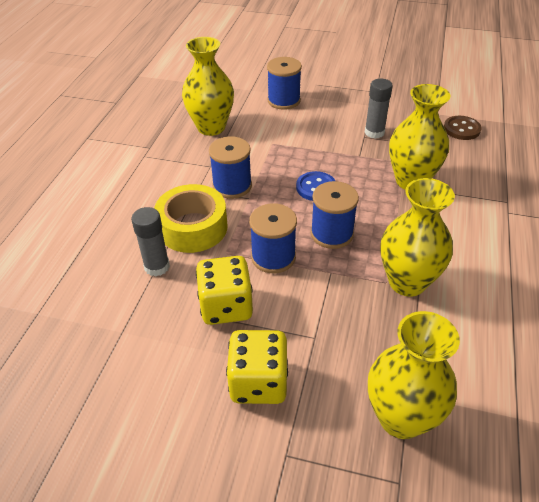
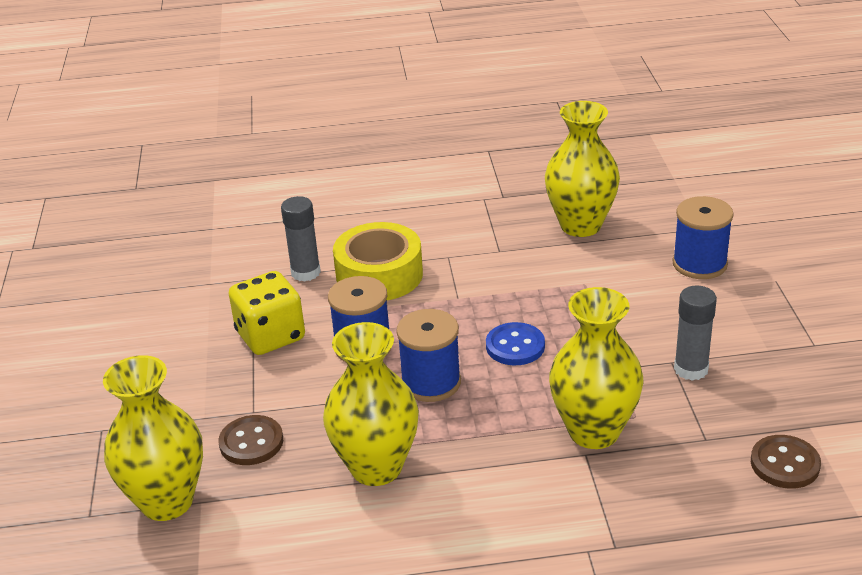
camera: 70 degrees right, 10 degrees down
(232, 186) = (472, 279): blue spool -> none
(258, 382) = (179, 388): yellow dice -> none
(351, 346) = (251, 442): none -> brown button

